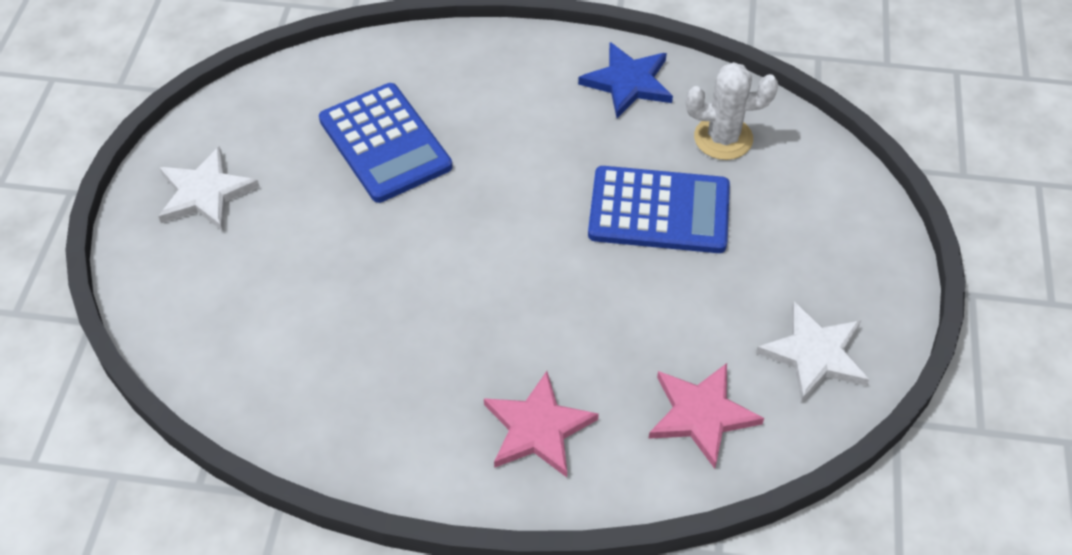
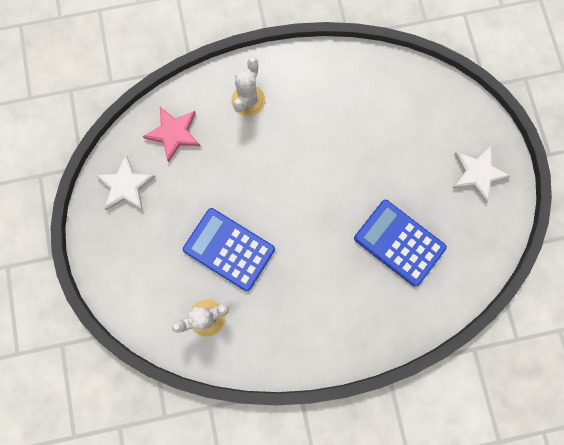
camera: 160 degrees right, 25 degrees up
(538, 428) = (248, 100): pink star -> white cactus
(628, 82) = (276, 343): blue star -> none
(659, 211) = (229, 249): blue calculator -> blue calculator turned 45 degrees clockwise

